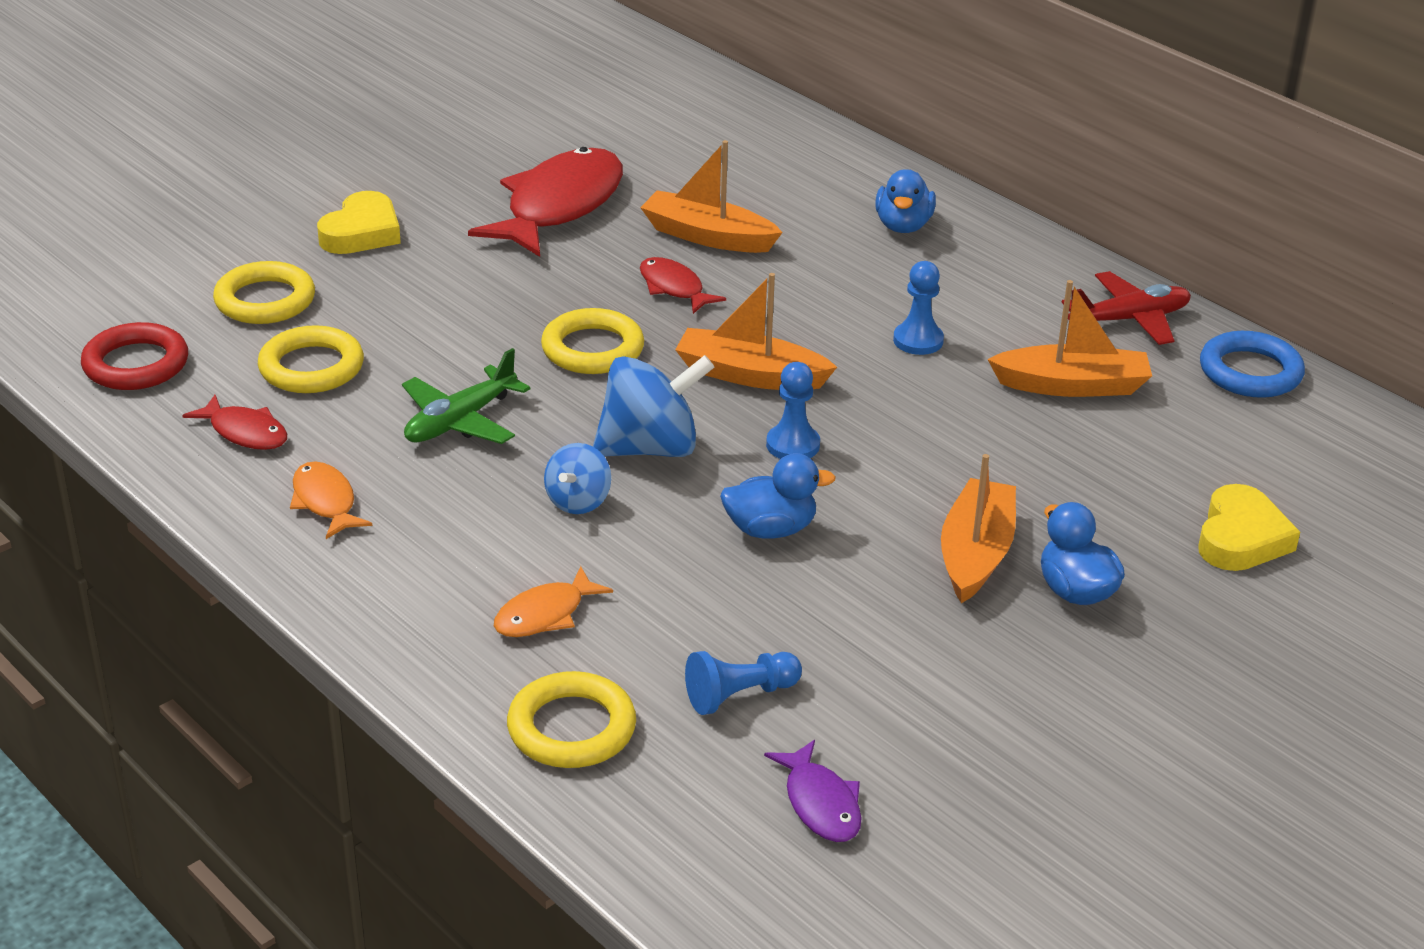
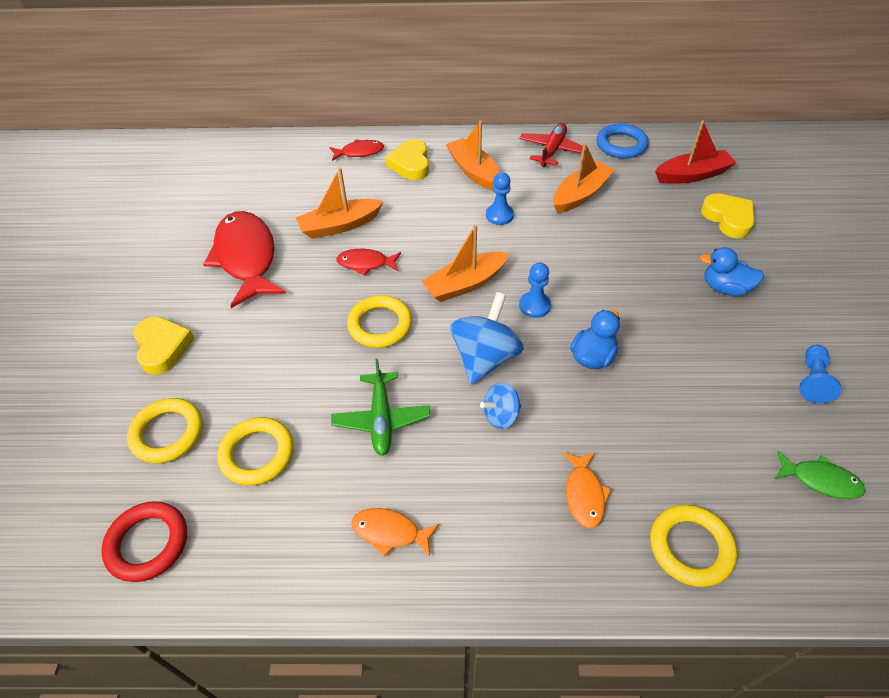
camera: 45 degrees left, 15 degrees up
(245, 432) = (282, 529): red fish -> red fish (359, 152)
(578, 501) = (501, 415): blue spinning top -> blue spinning top turned 90 degrees clockwise
(739, 695) = (714, 456): blue pawn -> blue pawn (812, 380)
(820, 804) = (820, 480): purple fish -> green fish
(903, 226) = (410, 164): blue duck -> yellow heart
(975, 554) = (672, 301): orange boat -> orange boat (474, 171)
(1291, 465) = (692, 175): none -> red boat

